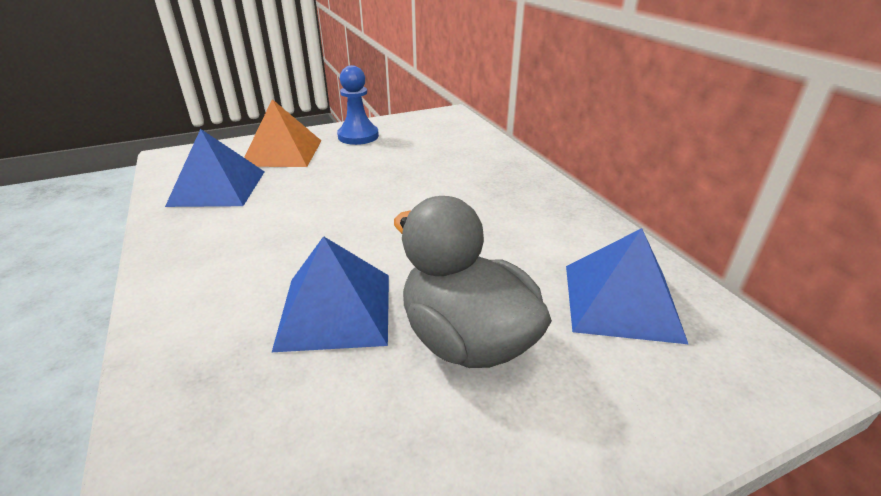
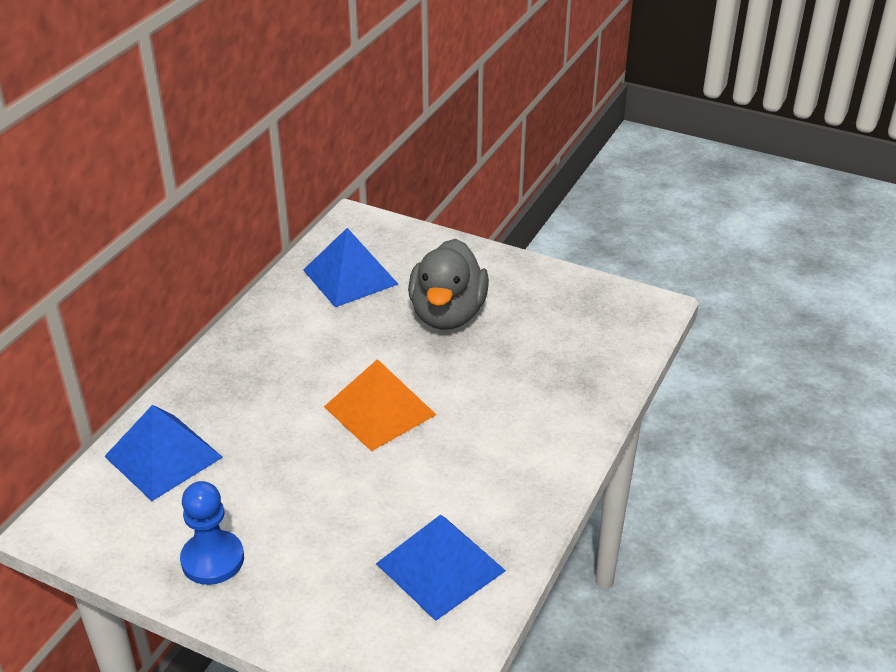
camera: 130 degrees left, 5 degrees up
(282, 152) = (321, 590): orange pyramid -> orange pyramid (380, 410)
(335, 310) = (486, 373): blue pyramid -> blue pyramid (163, 457)

